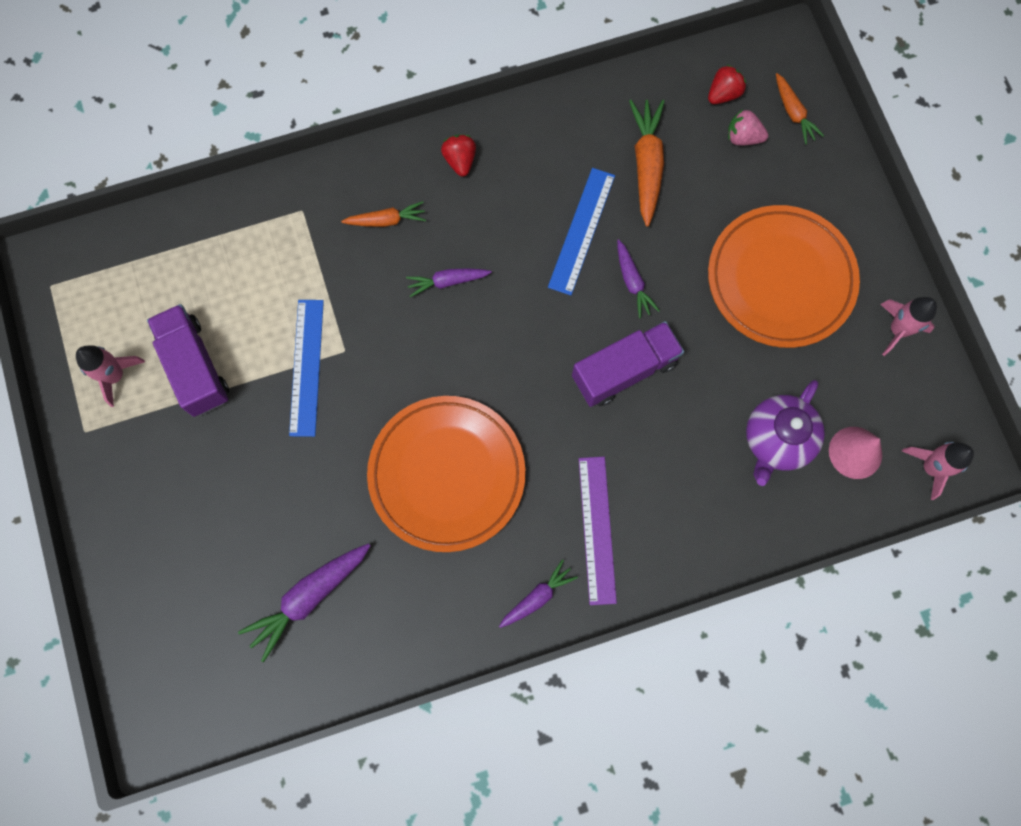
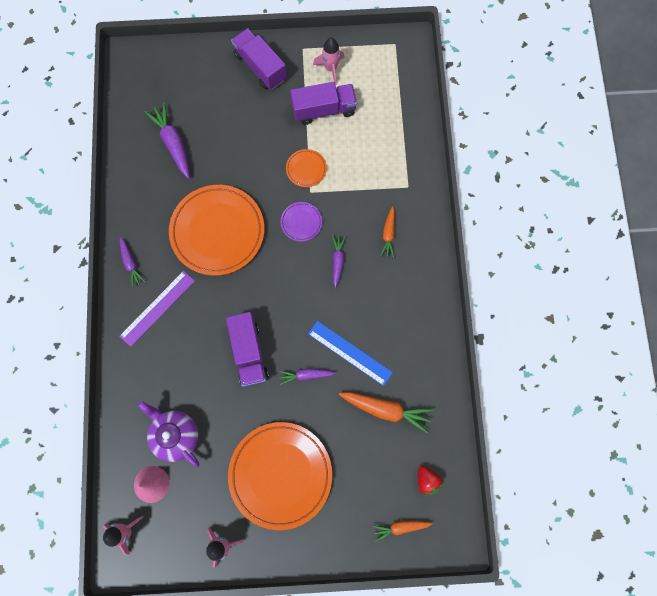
camera: 105 degrees right, 0 degrees up
(133, 492) = (260, 67): none -> purple truck
(307, 367) = (306, 169): blue ruler -> orange plate
(399, 350) = (301, 222): none -> purple plate
(460, 160) = (418, 289): red strawberry -> none
(597, 529) = (157, 308): purple ruler -> purple ruler turned 60 degrees counterclockwise
(743, 137) = (390, 484): pink strawberry -> none

